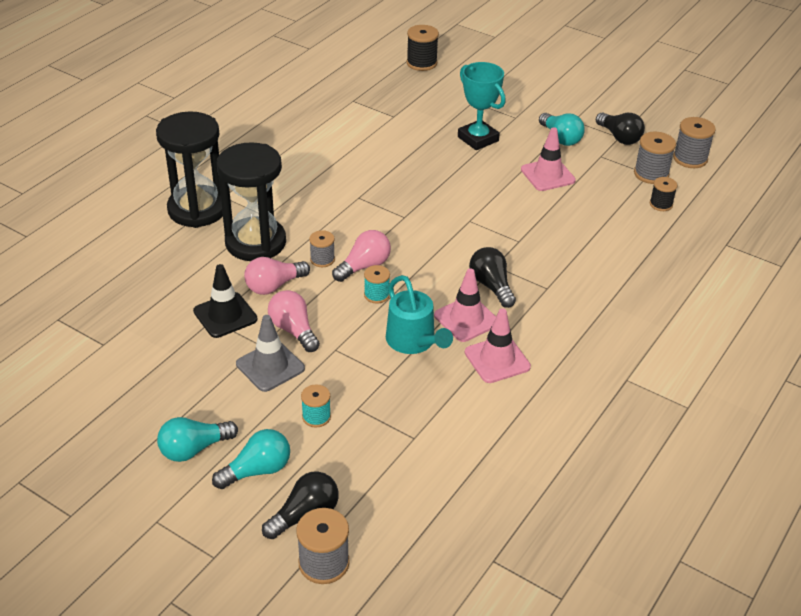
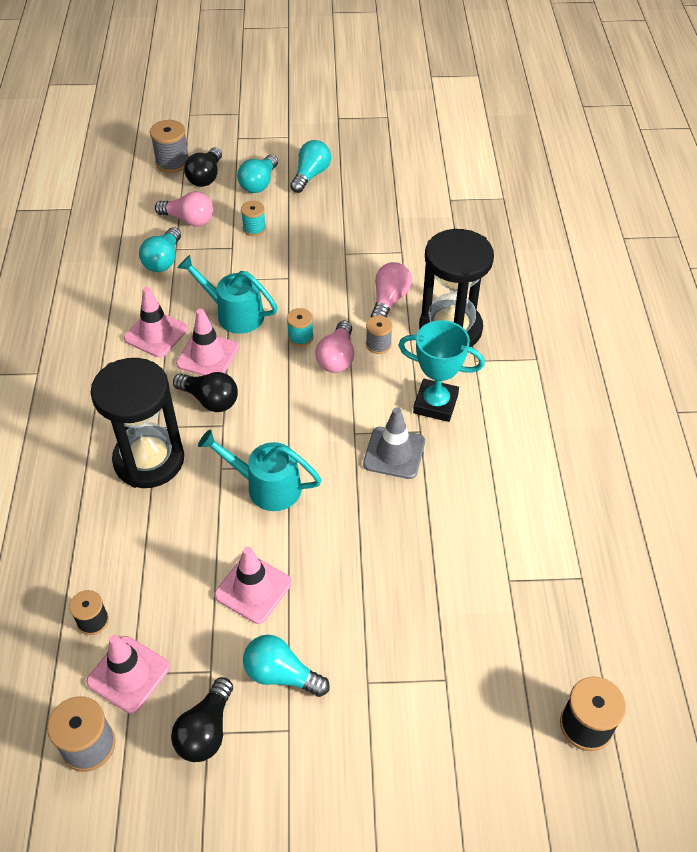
camera: 145 degrees right, 10 degrees up
(197, 209) = (538, 332): black hourglass -> black hourglass (149, 460)
(225, 315) = (396, 259): black traffic cone -> none
(270, 366) = (321, 242): grey traffic cone -> grey traffic cone (394, 453)
(293, 330) = (334, 275): pink light bulb -> pink light bulb (189, 220)
(436, 431) = (163, 260): none -> turquoise light bulb
(478, 139) = (379, 603): turquoise trophy -> turquoise trophy (435, 404)
(495, 217) = (266, 486): none -> turquoise watering can
(619, 137) = (206, 731): black light bulb -> black light bulb turned 90 degrees counterclockwise
(651, 174) = (128, 674): grey spool -> pink traffic cone

